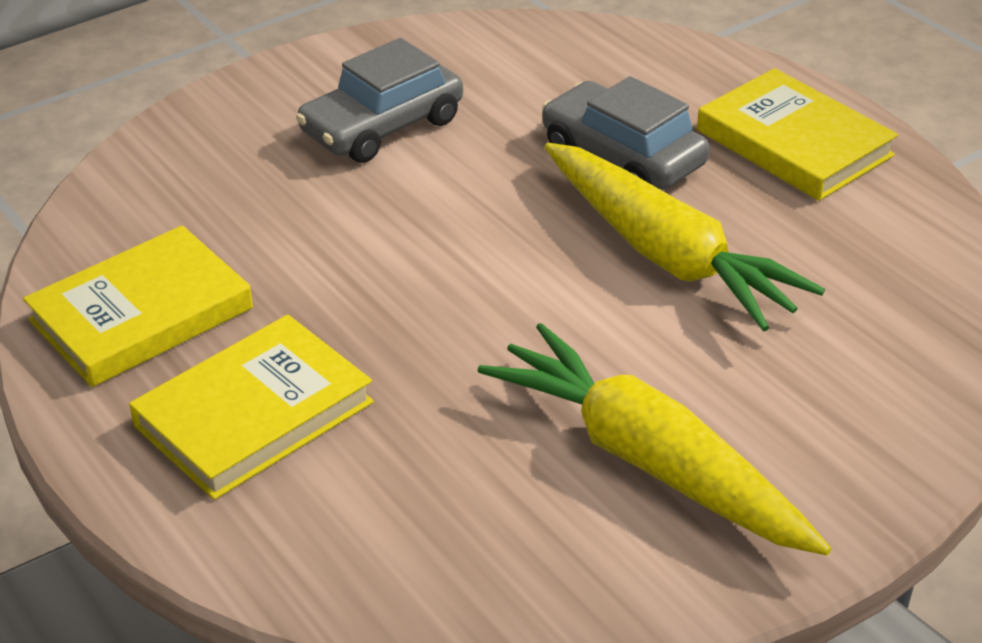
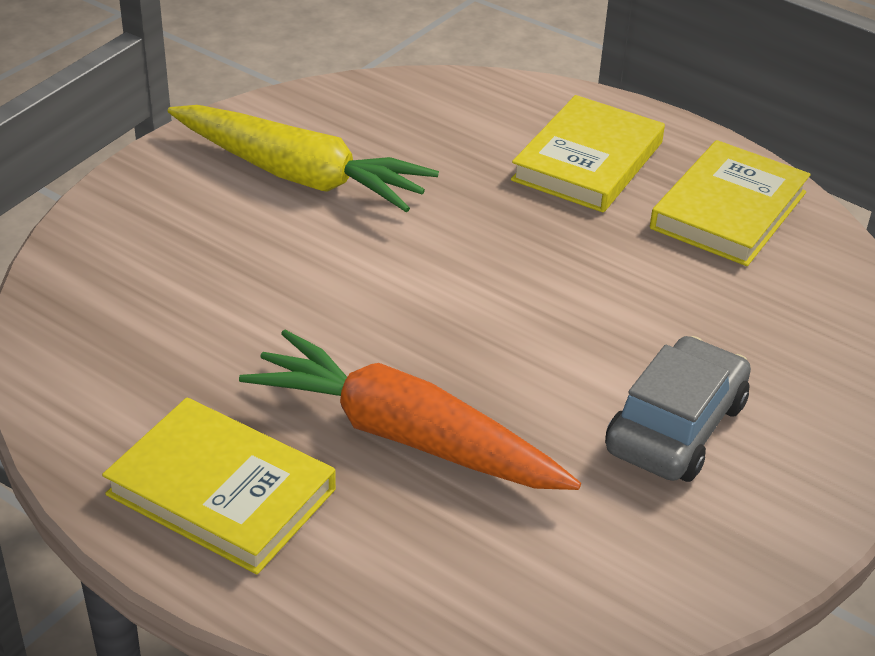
camera: 160 degrees right, 0 degrees up
(622, 156) = (405, 436): grey car -> orange carrot
(666, 254) = (329, 333): yellow carrot -> none

